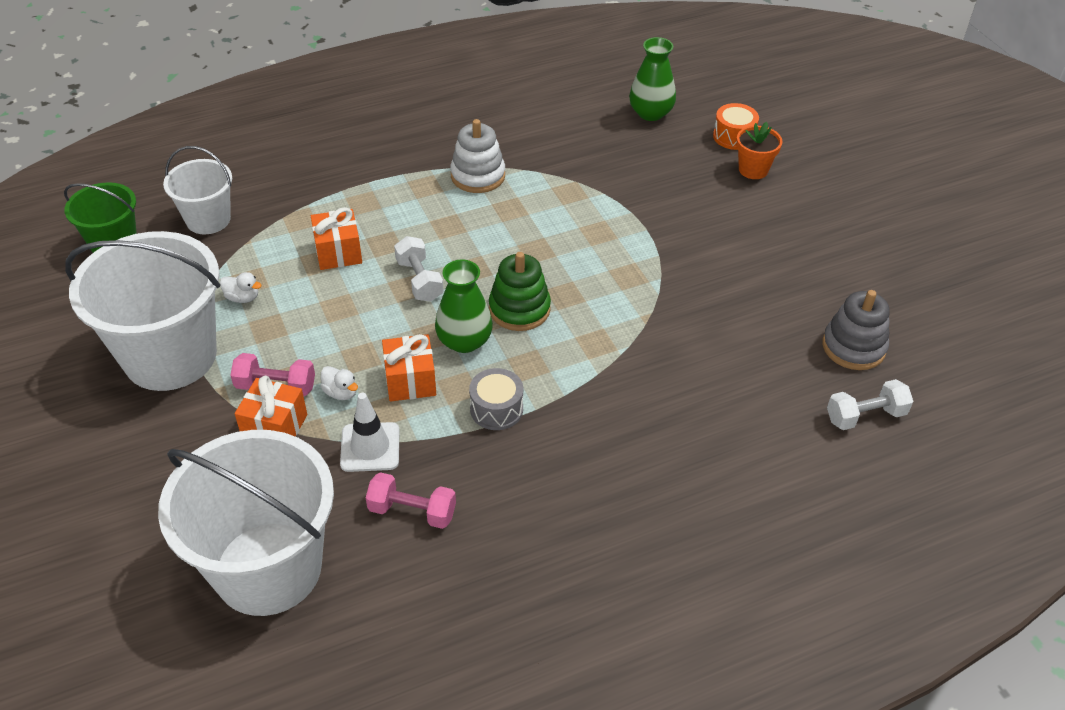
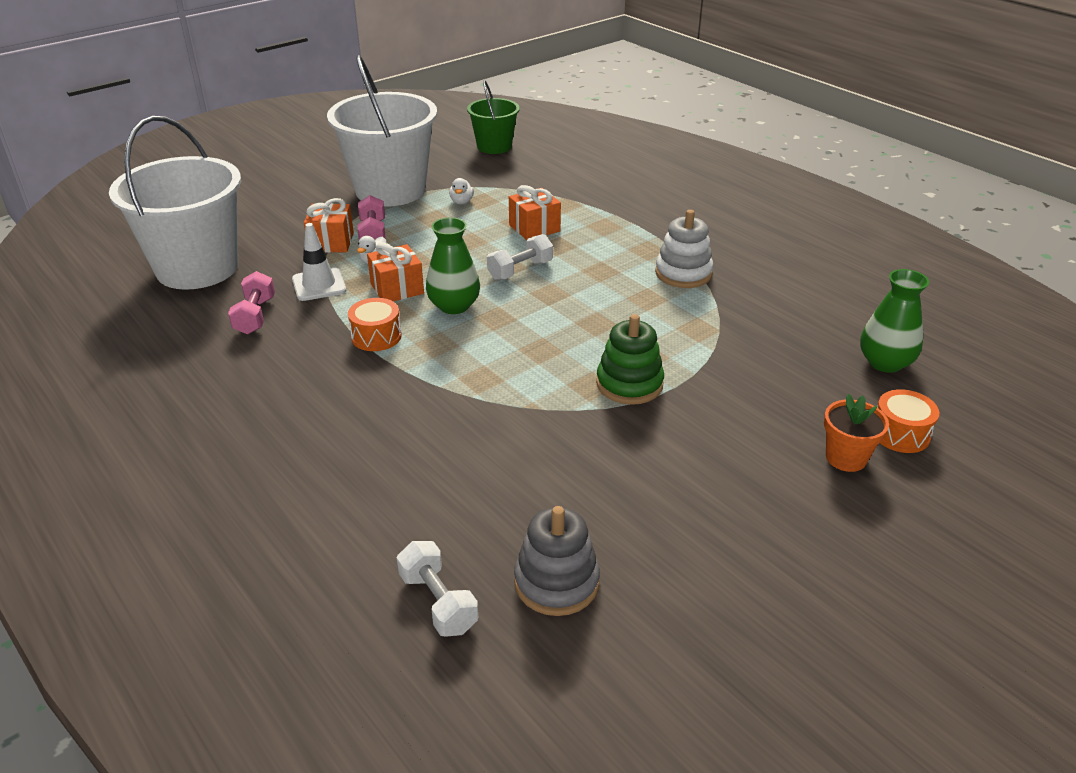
camera: 75 degrees right, 10 degrees down
(208, 219) = (541, 171): white bucket -> none
(496, 409) = (376, 336): grey drum -> orange drum
(519, 309) = (508, 327): green stacking toy -> green stacking toy (629, 384)

